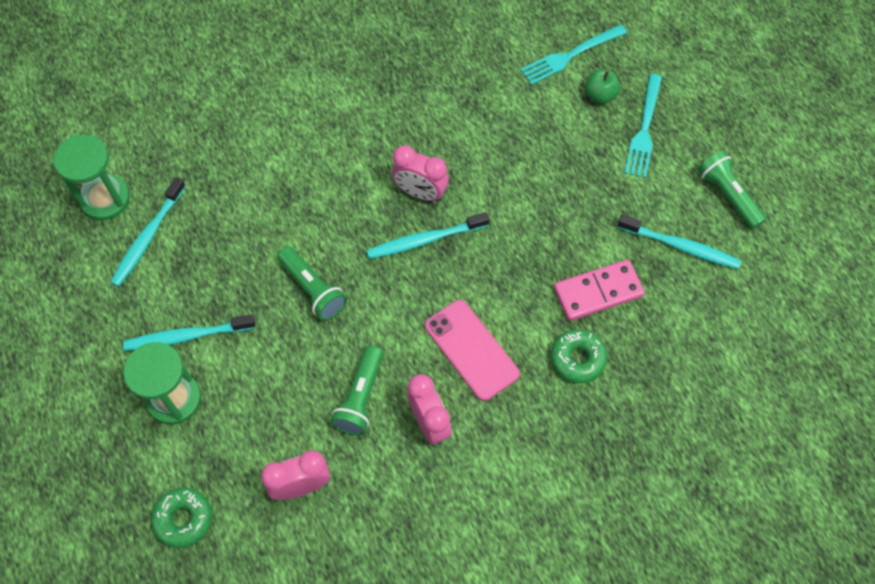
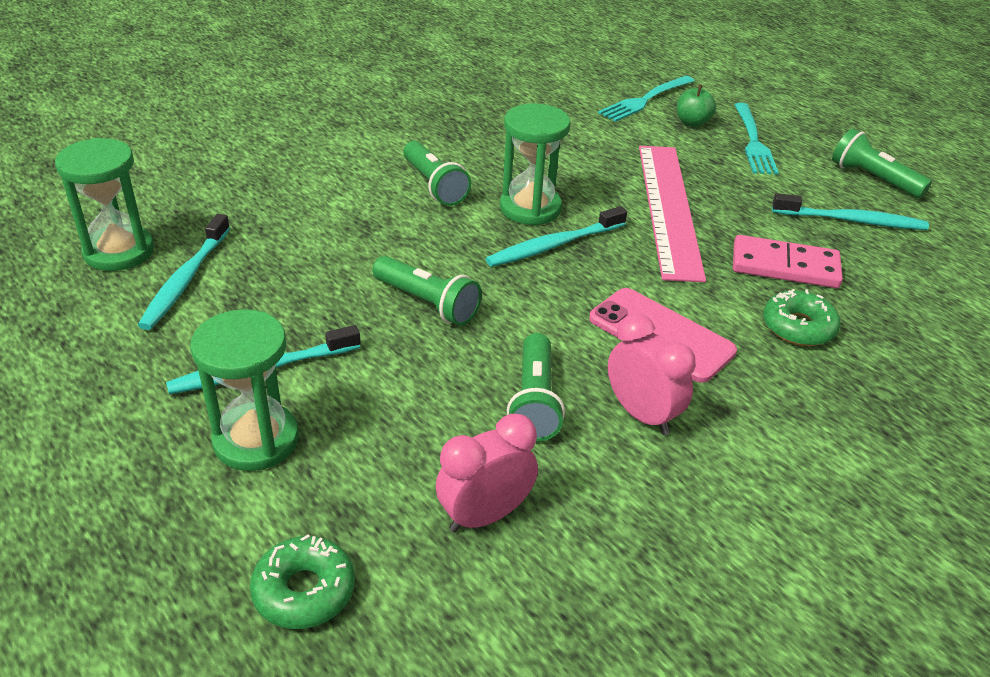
camera: 15 degrees left, 25 degrees down
(352, 153) = (434, 185): none -> green flashlight
(420, 192) = (530, 208): pink clock -> green hourglass
(533, 209) = (668, 208): none -> pink ruler
(598, 292) = (785, 266): pink domino -> pink domino turned 45 degrees clockwise

